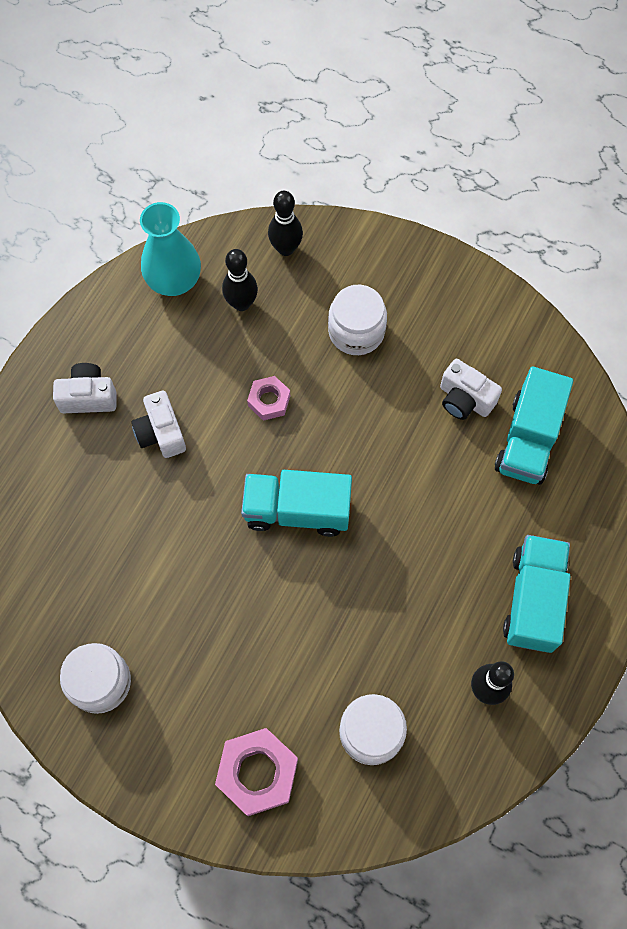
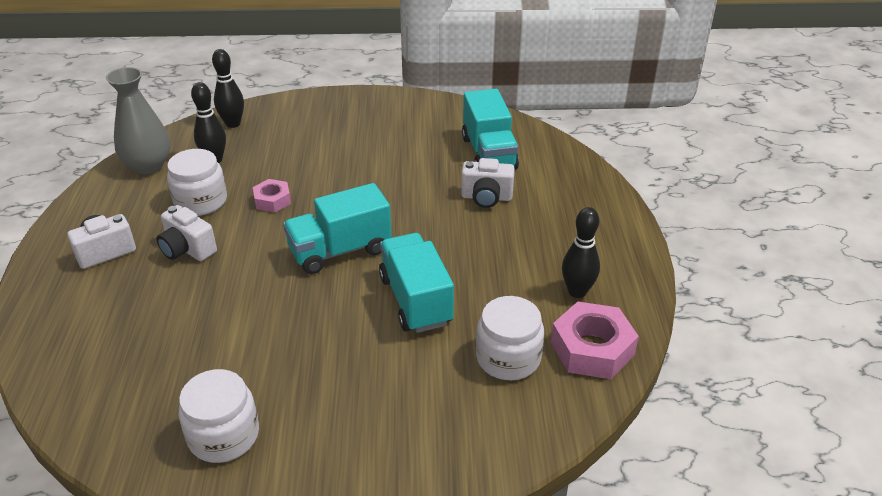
camera: 30 degrees left, 30 degrees down
(174, 280) = (148, 165): turquoise vase -> grey vase
(257, 773) = (428, 432): pink nut -> pink nut (592, 348)
(356, 331) = (318, 145): white jar -> white jar (201, 201)
(464, 399) = (426, 150): white camera -> white camera (486, 197)
(533, 600) = (566, 229): turquoise truck -> turquoise truck (415, 300)

